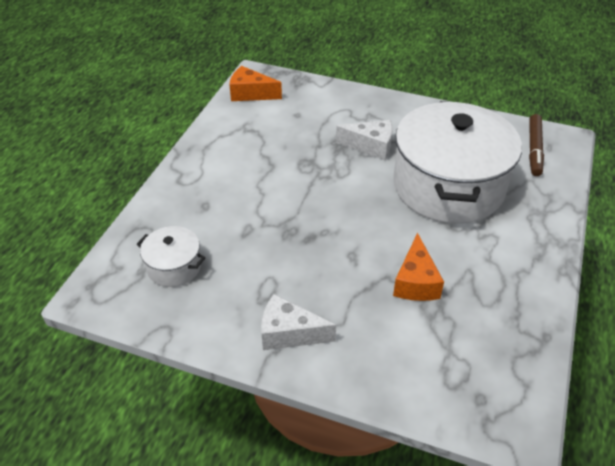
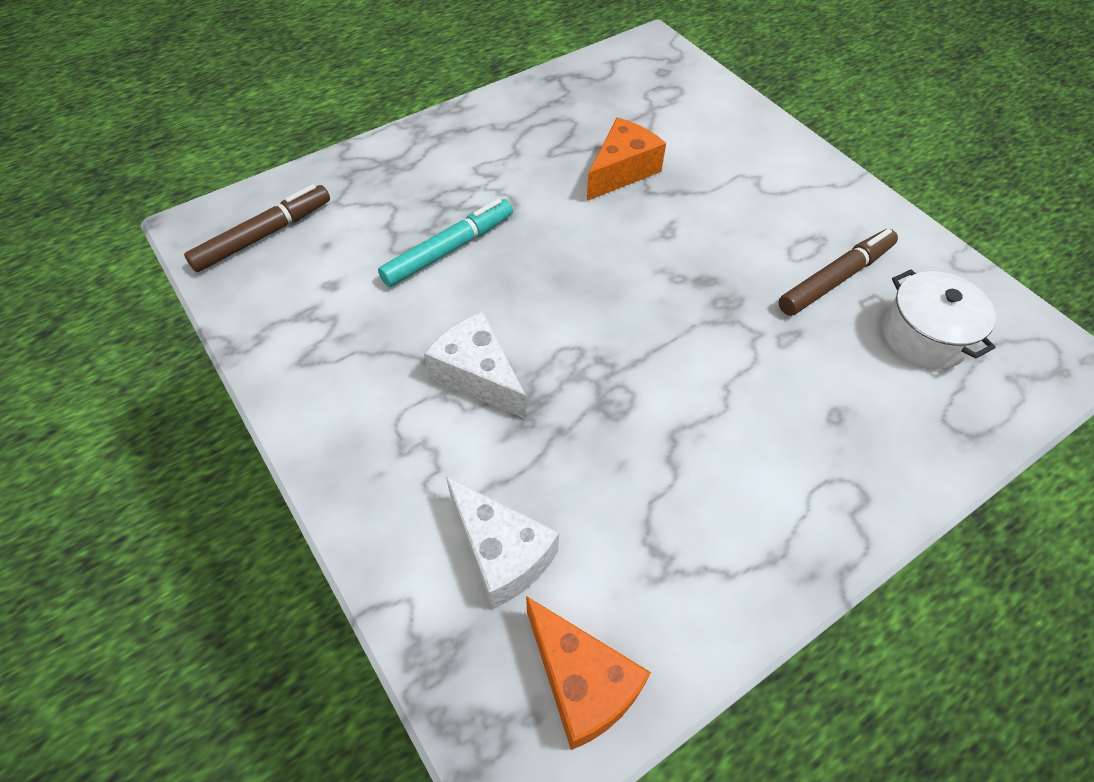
camera: 145 degrees left, 10 degrees up
(238, 277) = (836, 278): none -> brown marker
(289, 333) = (808, 192): white cheese -> white cheese (501, 553)
(448, 186) = (449, 249): white pot -> turquoise marker

